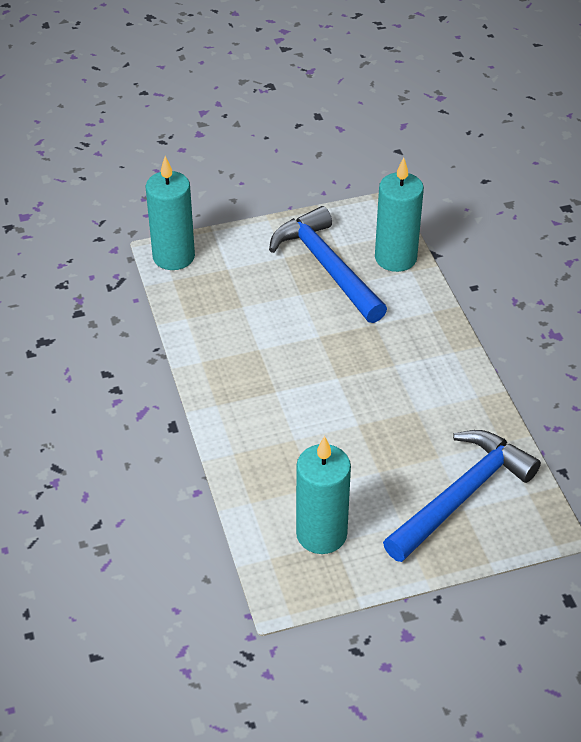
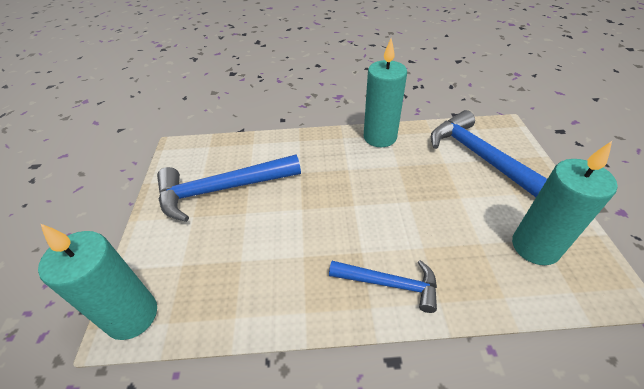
camera: 75 degrees left, 0 degrees up
(244, 415) = (389, 284): none -> blue hammer
(395, 258) = (235, 149): turquoise candle -> turquoise candle (380, 137)

